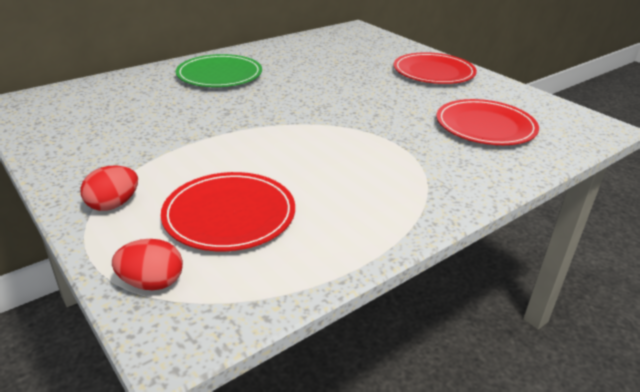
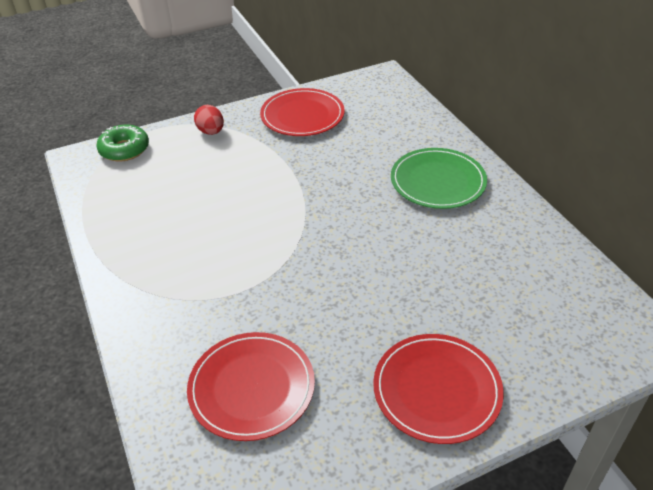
camera: 105 degrees right, 10 degrees up
(152, 283) = (124, 149): red egg -> green donut
(229, 214) = (174, 179): red plate -> red plate (302, 115)

